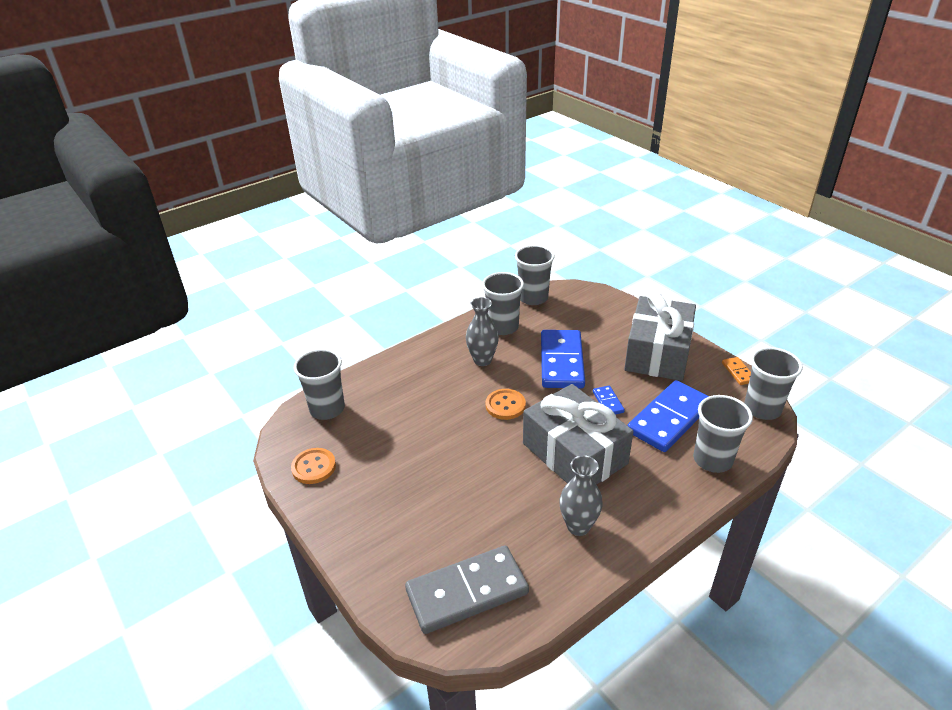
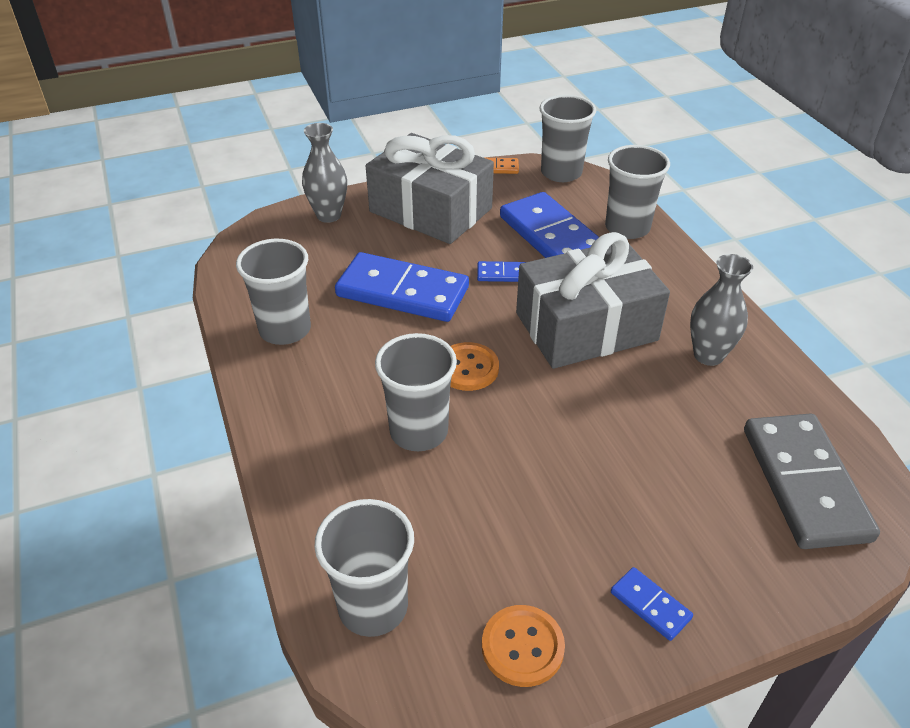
camera: 75 degrees left, 5 degrees up
(349, 516) = (650, 605): none -> blue domino
(482, 360) = (352, 370): grey vase -> grey vase (328, 215)
(533, 298) = (235, 282): grey cup -> grey cup (419, 431)

